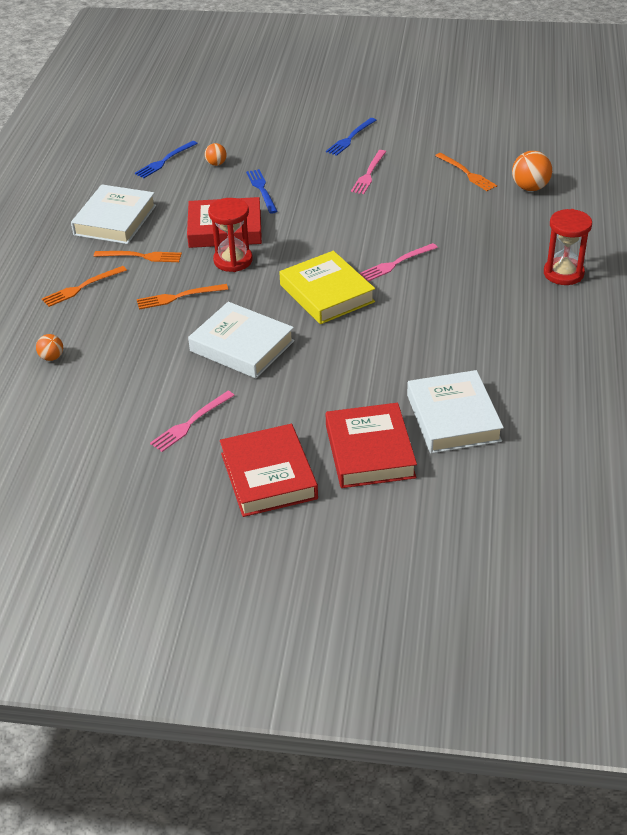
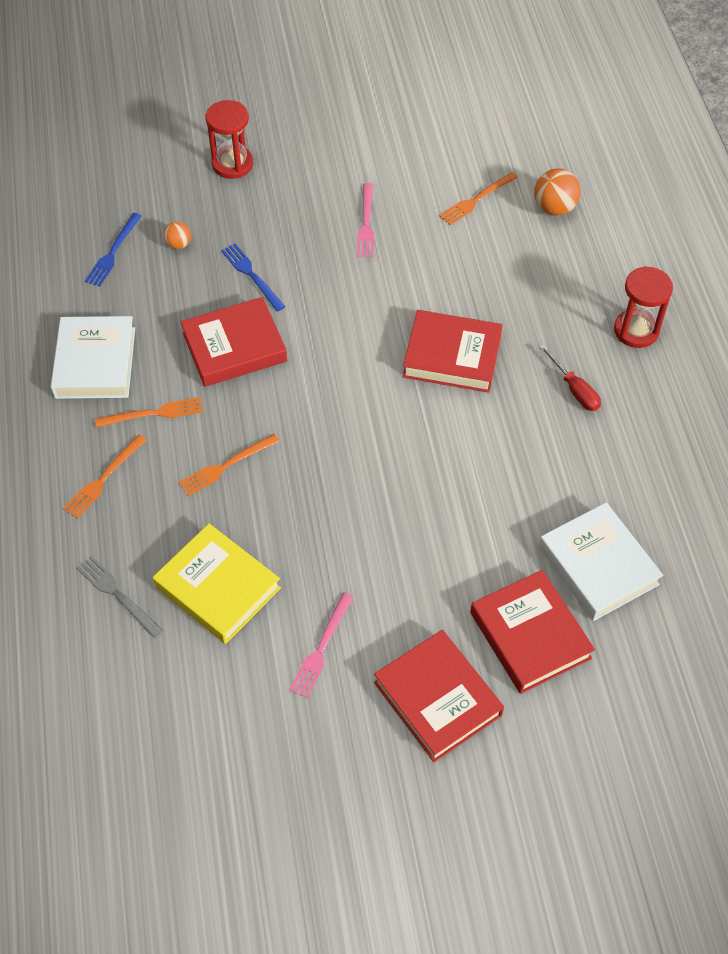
camera: 20 degrees left, 15 degrees up
(52, 357) = (117, 595): orange ball -> grey fork
(233, 260) = (265, 395): red hourglass -> red hourglass (232, 164)
(242, 346) = (330, 522): white book -> none
(327, 293) = (393, 420): yellow book -> yellow book (218, 587)
(350, 138) = (321, 169): blue fork -> none
(396, 263) = (452, 356): pink fork -> red book
(466, 173) = (476, 200): orange fork -> orange fork turned 105 degrees clockwise
(490, 301) = (574, 389): none -> red screwdriver

